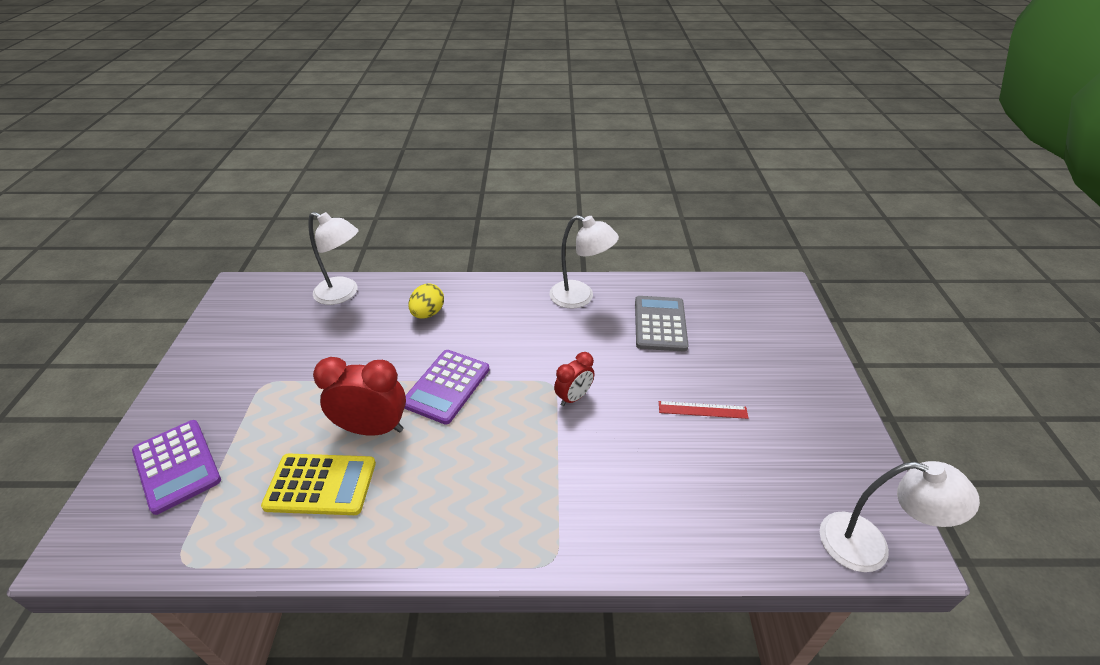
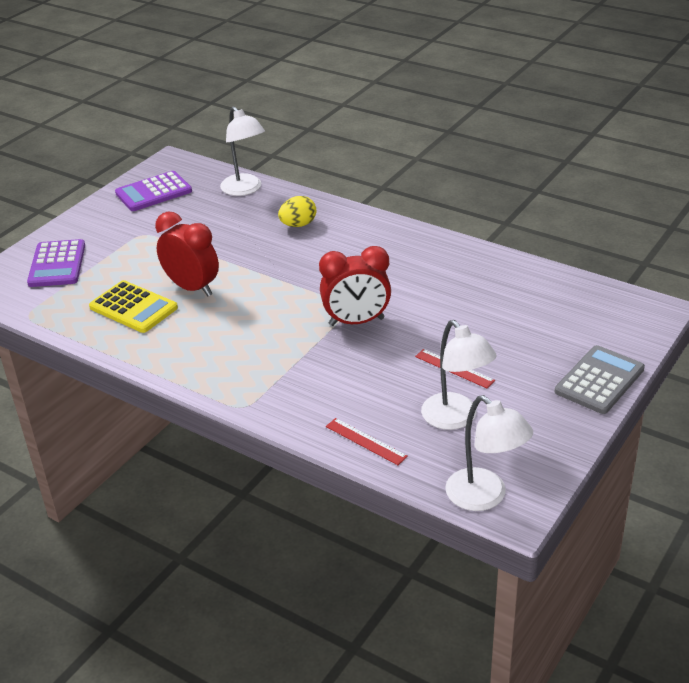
camera: 35 degrees right, 5 degrees down
(446, 386) = (266, 280): purple calculator -> purple calculator (153, 192)
(573, 397) = (356, 322): red clock -> red clock, size x1.70
(580, 297) = (439, 254): white lamp -> white lamp (456, 419)
(660, 324) = (490, 297): grey calculator -> grey calculator (599, 380)
(710, 538) = (365, 441): none -> red ruler

